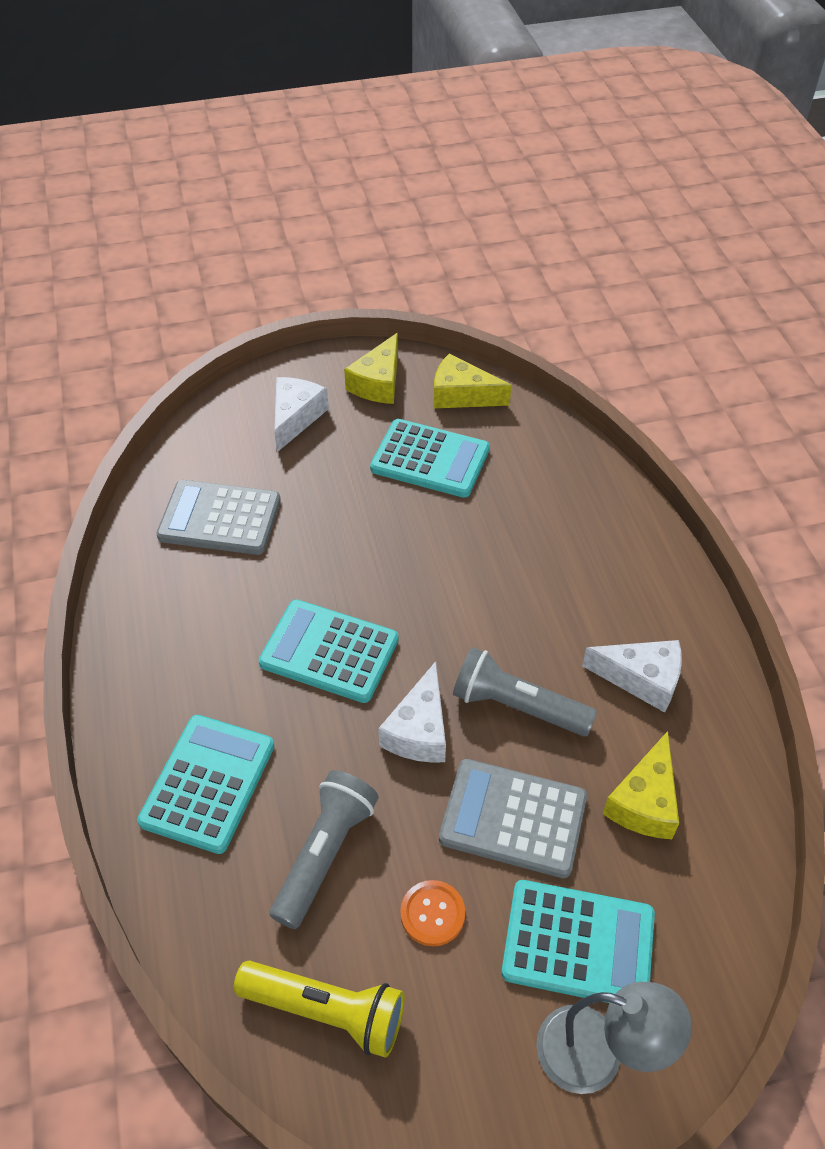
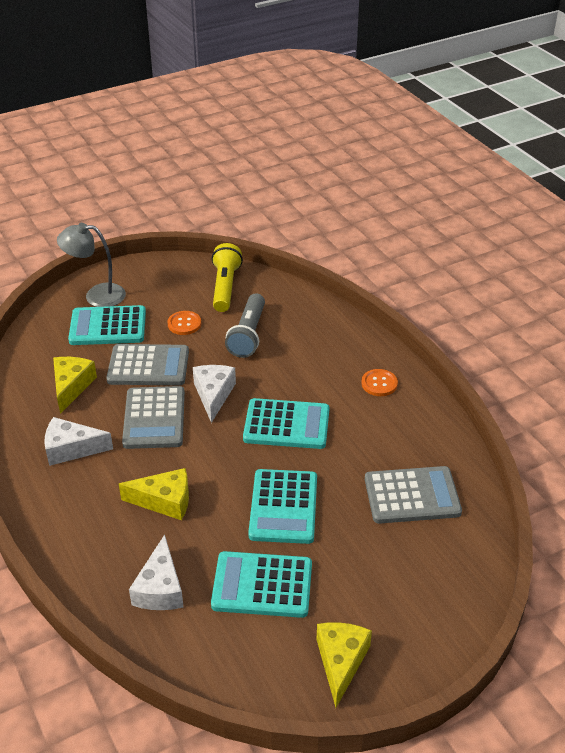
camera: 165 degrees right, 10 degrees down
(163, 693) = (379, 384): none -> orange button
(208, 783) = (326, 350): turquoise calculator -> turquoise calculator (283, 507)
(295, 418) = (401, 602): white cheese -> white cheese (160, 588)
(326, 1011) = (225, 287): yellow flashlight -> yellow flashlight turned 90 degrees clockwise
(462, 395) = (252, 666): yellow cheese -> yellow cheese (164, 501)
(517, 706) = (154, 418): grey flashlight -> grey calculator

